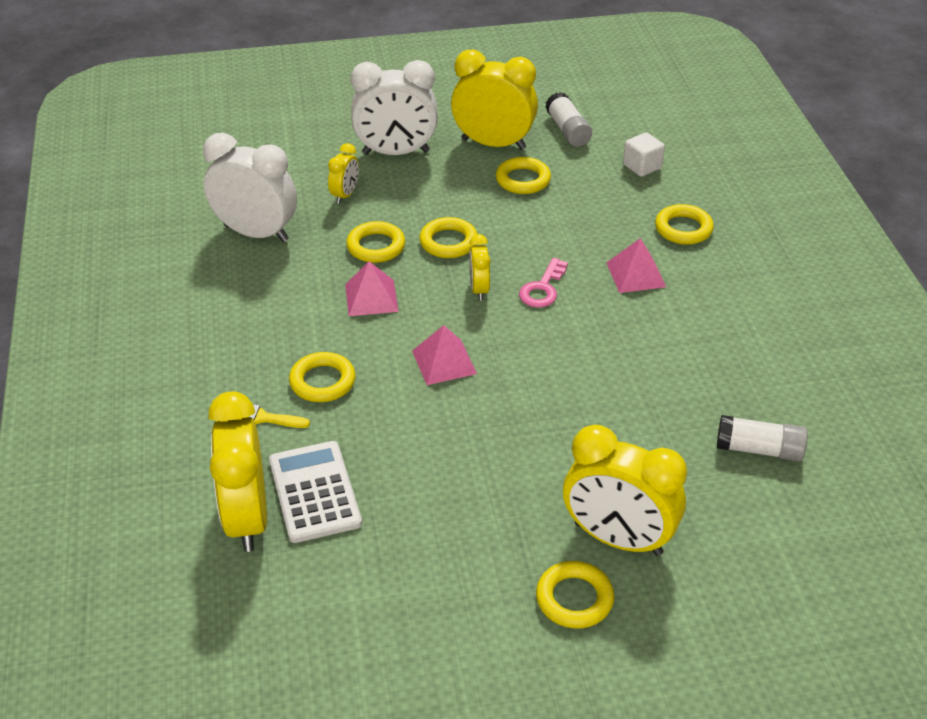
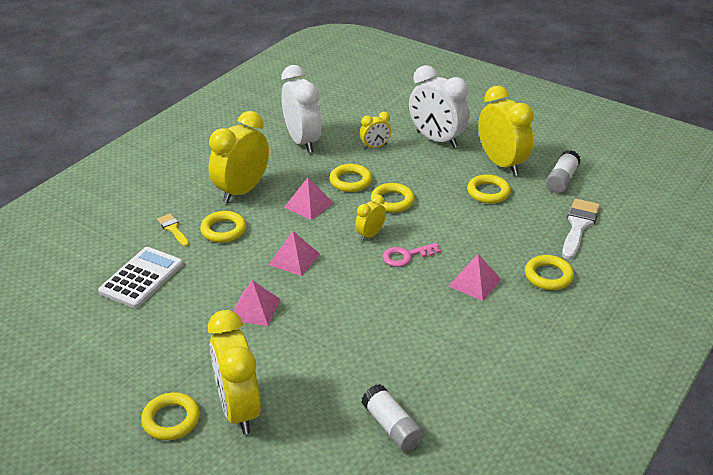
camera: 45 degrees right, 5 degrees down
(247, 518) = (98, 268): yellow clock -> yellow clock (242, 191)
(484, 437) = (255, 309): none -> pink pyramid
(642, 166) = (579, 226): white cube -> white brush

